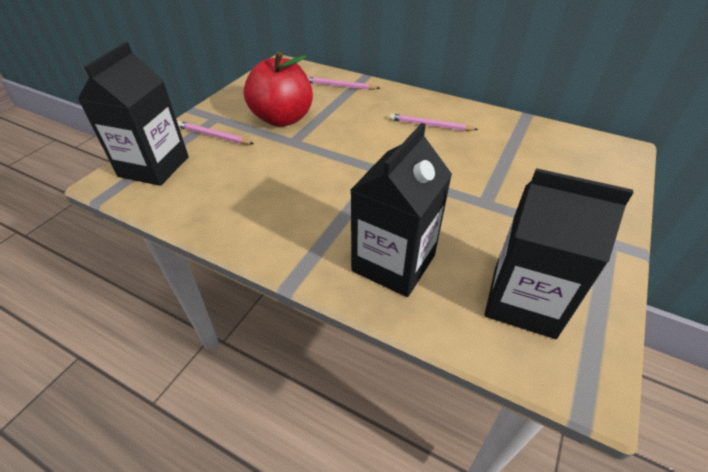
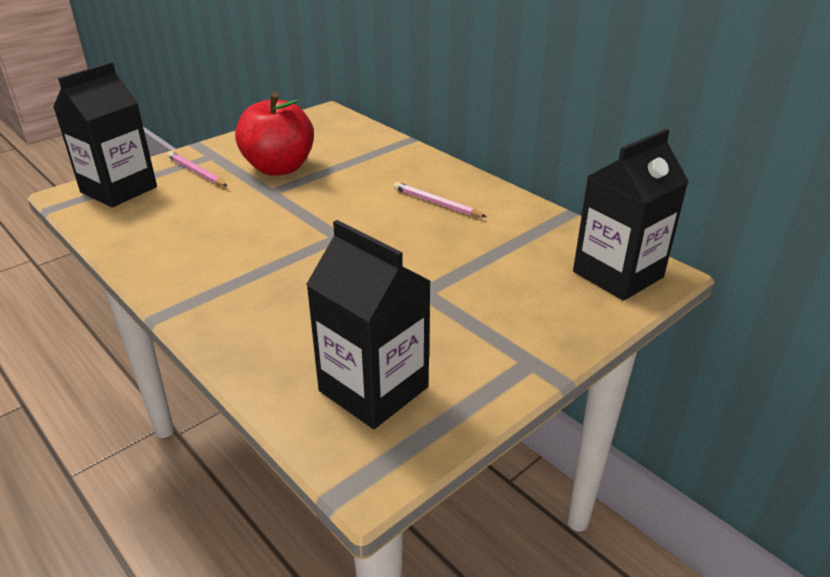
camera: 20 degrees right, 10 degrees down
(340, 86) = (370, 145): pink pencil -> none
(393, 263) = (271, 323): black carton -> black carton (618, 274)

